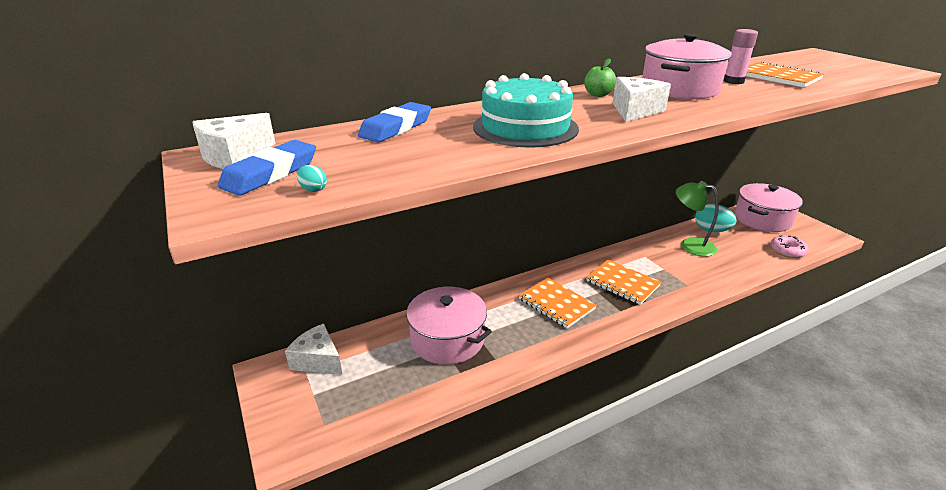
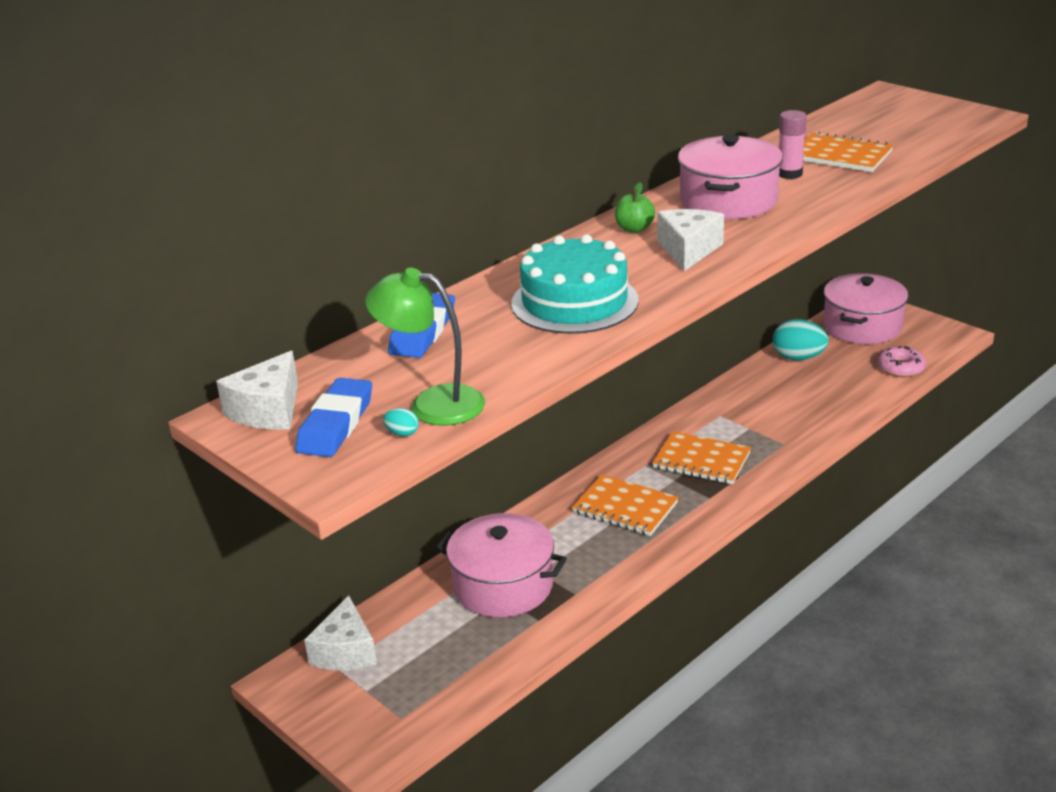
camera: 15 degrees left, 0 degrees up
(318, 360) = (345, 651): white cheese -> white cheese turned 105 degrees counterclockwise
(690, 245) = (775, 386): green lamp -> green lamp (432, 404)

